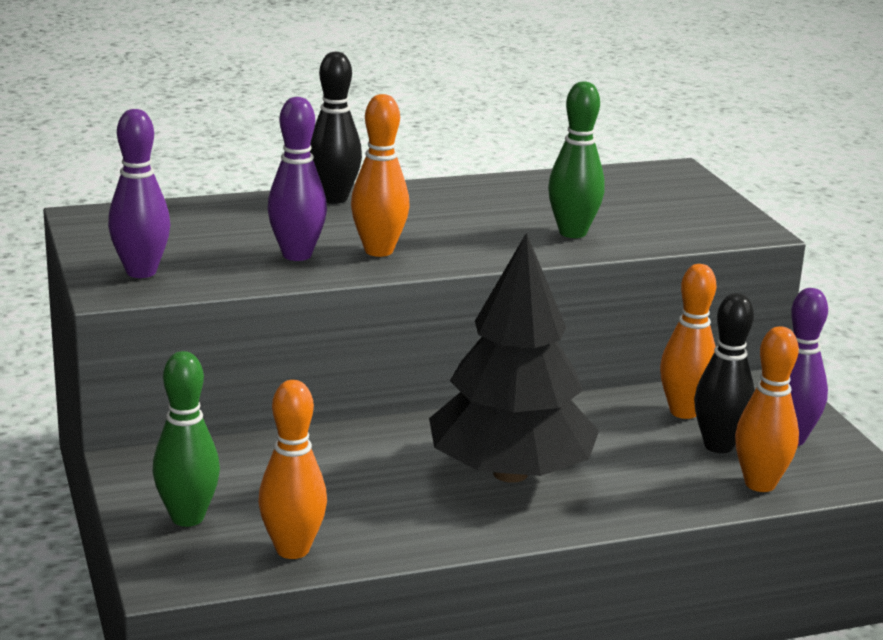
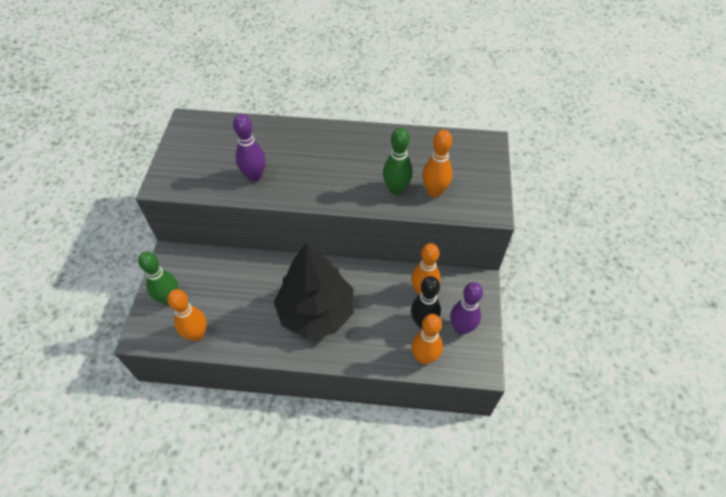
camera: 25 degrees right, 30 degrees up
(141, 272) = (180, 173): purple bowling pin -> none
(334, 199) = (302, 131): black bowling pin -> none
(379, 251) = (293, 182): orange bowling pin -> orange bowling pin (434, 191)

